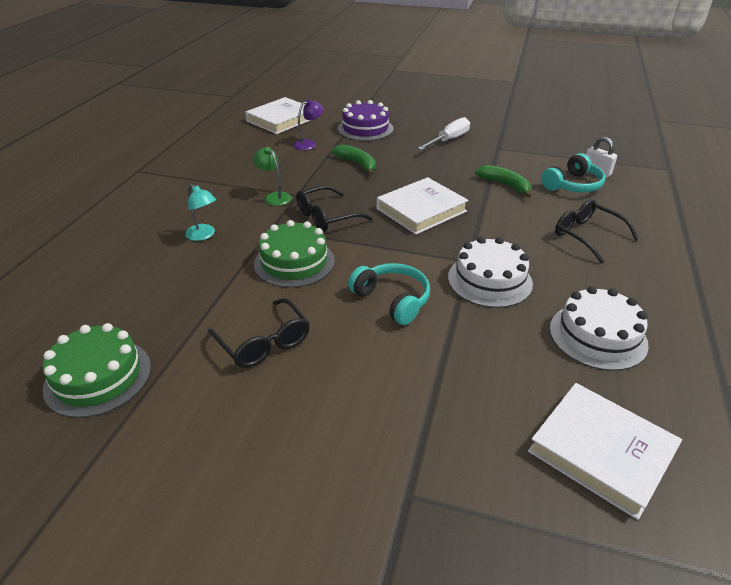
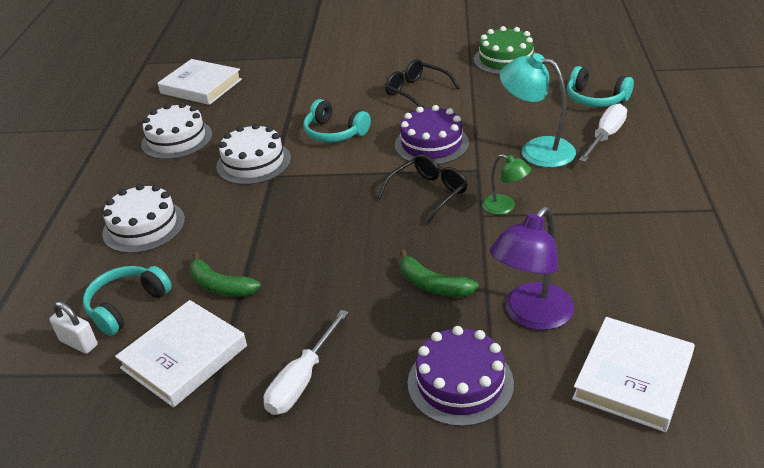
camera: 170 degrees right, 0 degrees up
(81, 279) = (595, 98): none -> turquoise headphones
(131, 235) = (605, 136): none -> white screwdriver
(204, 235) = (536, 150): turquoise lamp -> turquoise lamp, size x1.79
(294, 262) = (431, 144): green cake -> purple cake
(309, 144) = (531, 315): purple lamp -> purple lamp, size x1.79
(421, 210) = (326, 224): white book -> white book (184, 357)
(588, 236) = (144, 226): black glasses -> white cake

